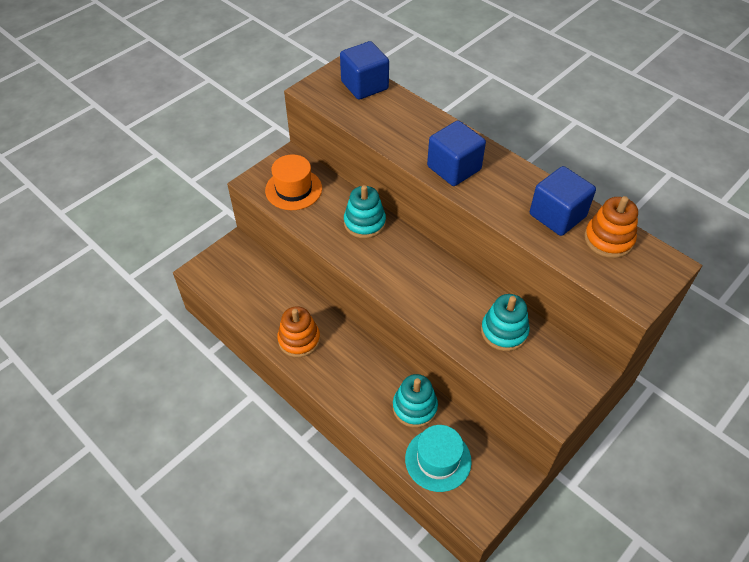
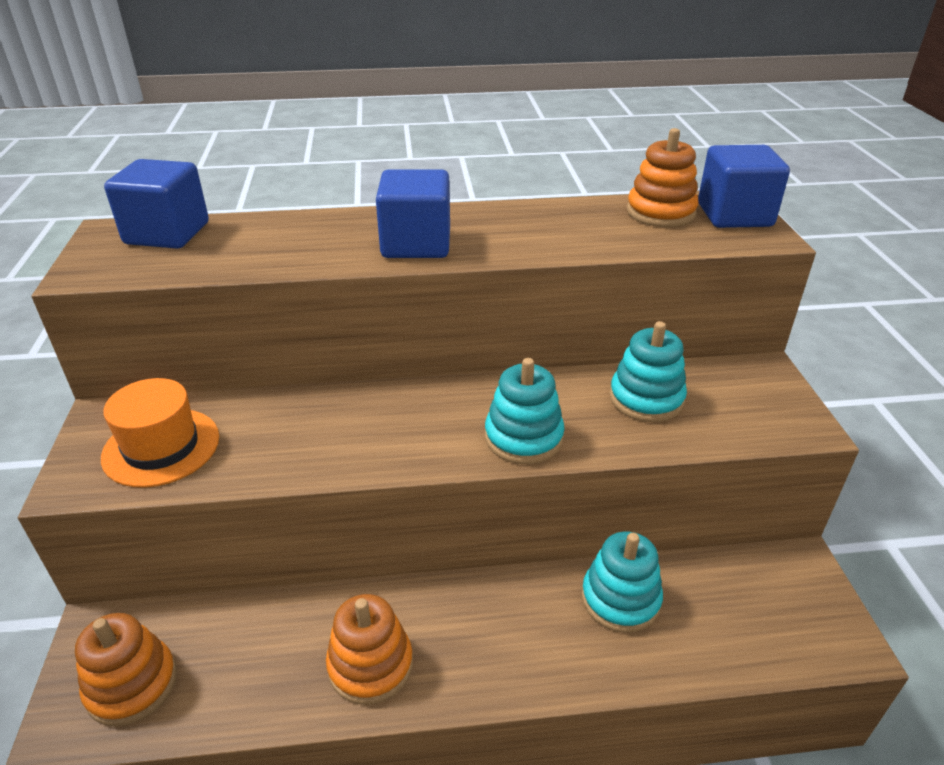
camera: 50 degrees left, 15 degrees down
(227, 275) = (132, 685): none -> orange stacking toy
(364, 223) = (327, 413): turquoise stacking toy -> turquoise stacking toy (523, 437)
(438, 460) = (727, 630): turquoise hat -> none
(557, 215) = (587, 221): blue cube -> blue cube (734, 215)

